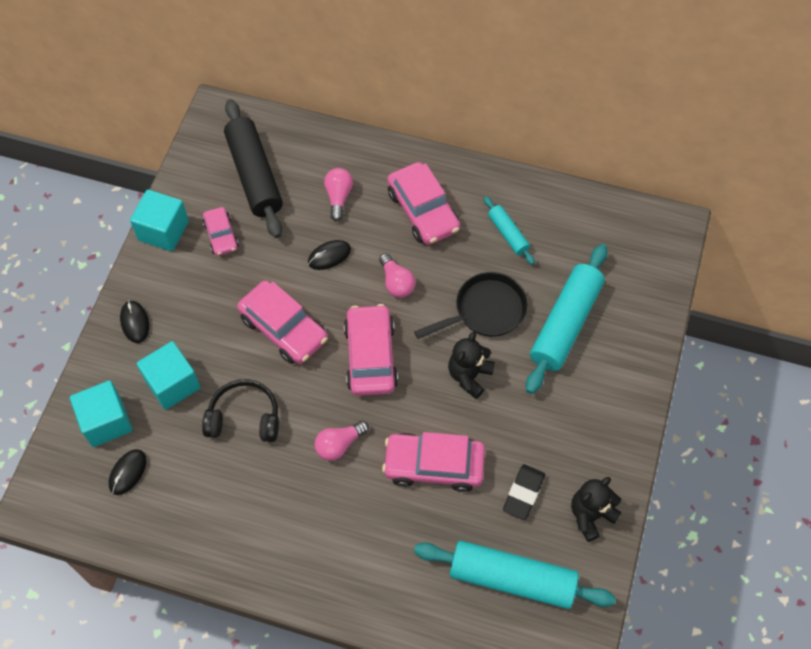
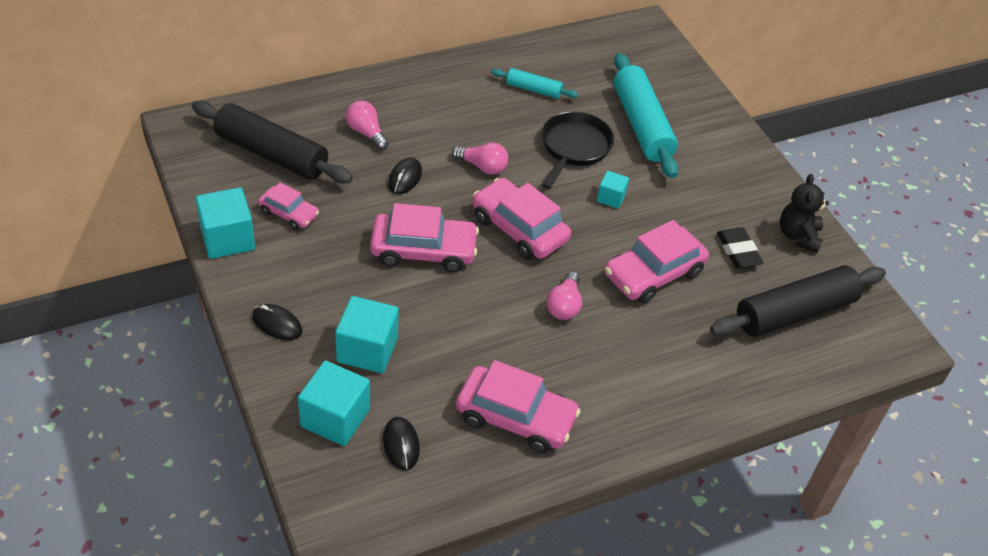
camera: 45 degrees left, 15 degrees down
(244, 418) = (462, 336): black headphones -> none
(423, 211) = (449, 107): pink car -> pink car (515, 417)
(469, 376) = (611, 198): black teddy bear -> turquoise cube
(512, 578) = (794, 312): turquoise rolling pin -> black rolling pin

